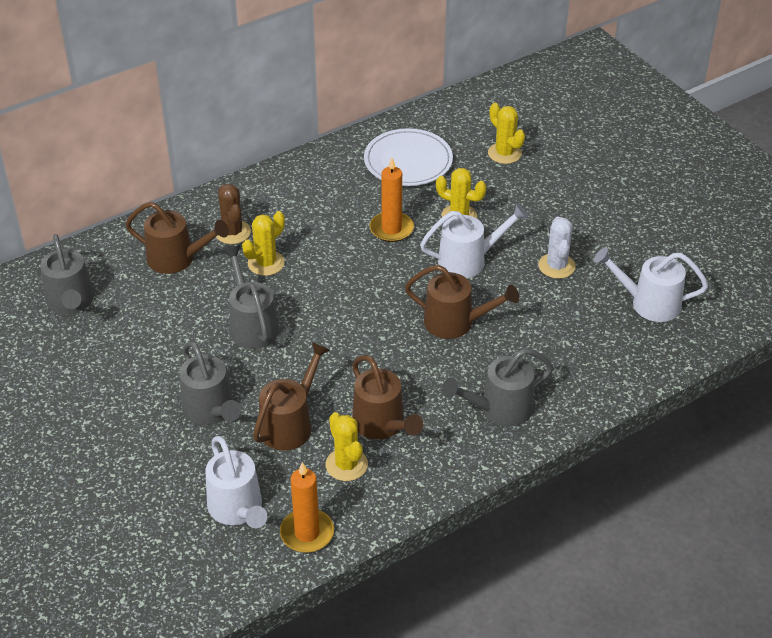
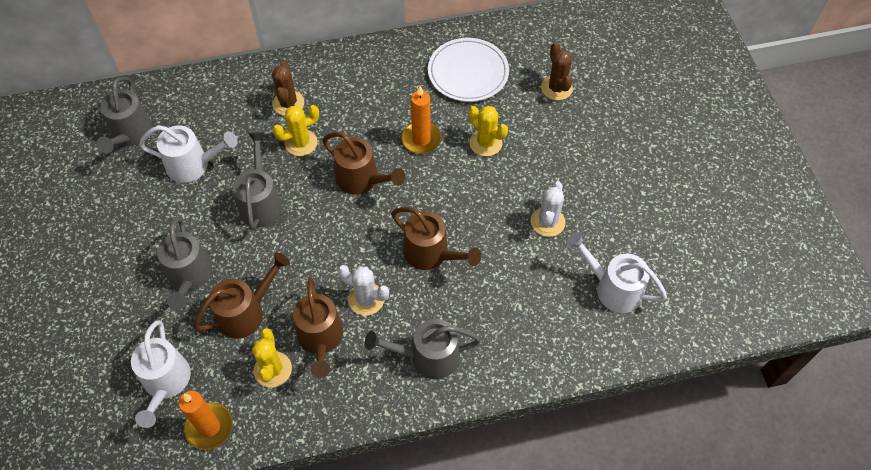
camera: 20 degrees right, 15 degrees up
(177, 259) = (232, 117): brown watering can -> brown watering can (362, 180)
(410, 378) = (366, 299): none -> white cactus
(469, 261) = (472, 192): white watering can -> white watering can (194, 165)
(504, 153) = (556, 88): yellow cactus -> brown cactus

